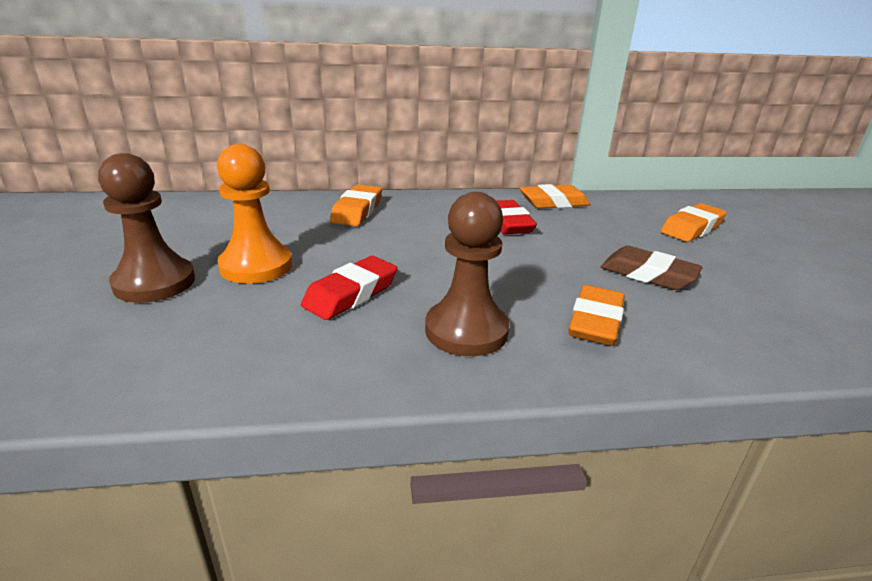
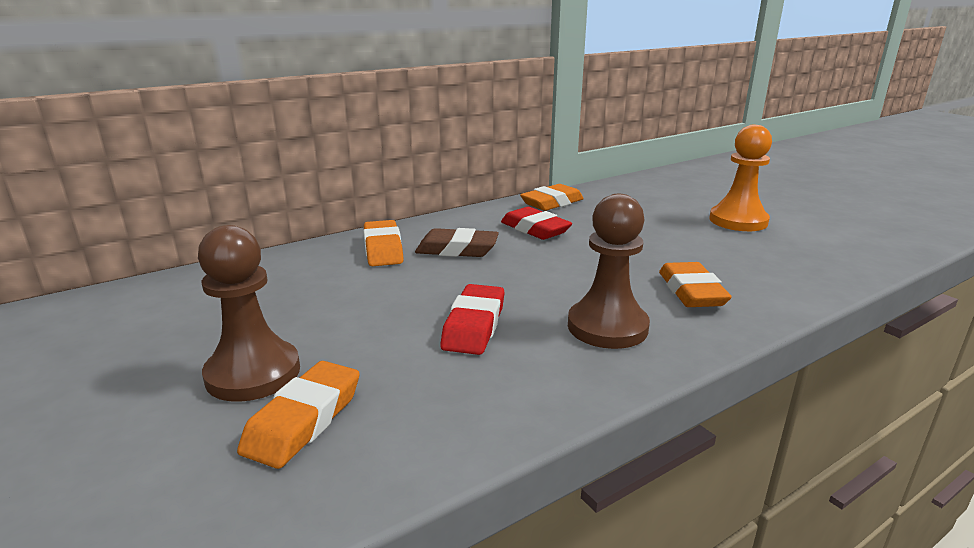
camera: 25 degrees left, 5 degrees down
(256, 266) = (346, 326): orange pawn -> orange pawn (738, 221)
(648, 275) = (686, 245): brown eraser -> brown eraser (457, 250)
(692, 228) = (677, 202): orange eraser -> orange eraser (304, 420)

